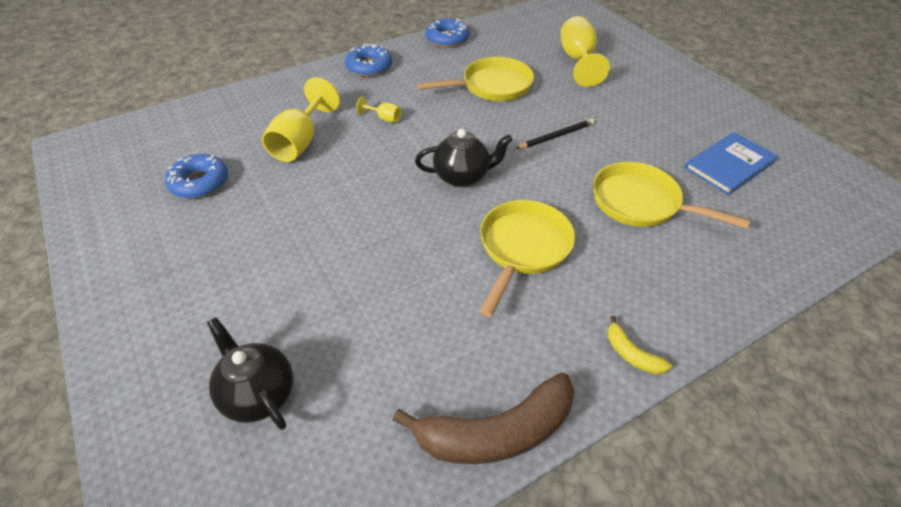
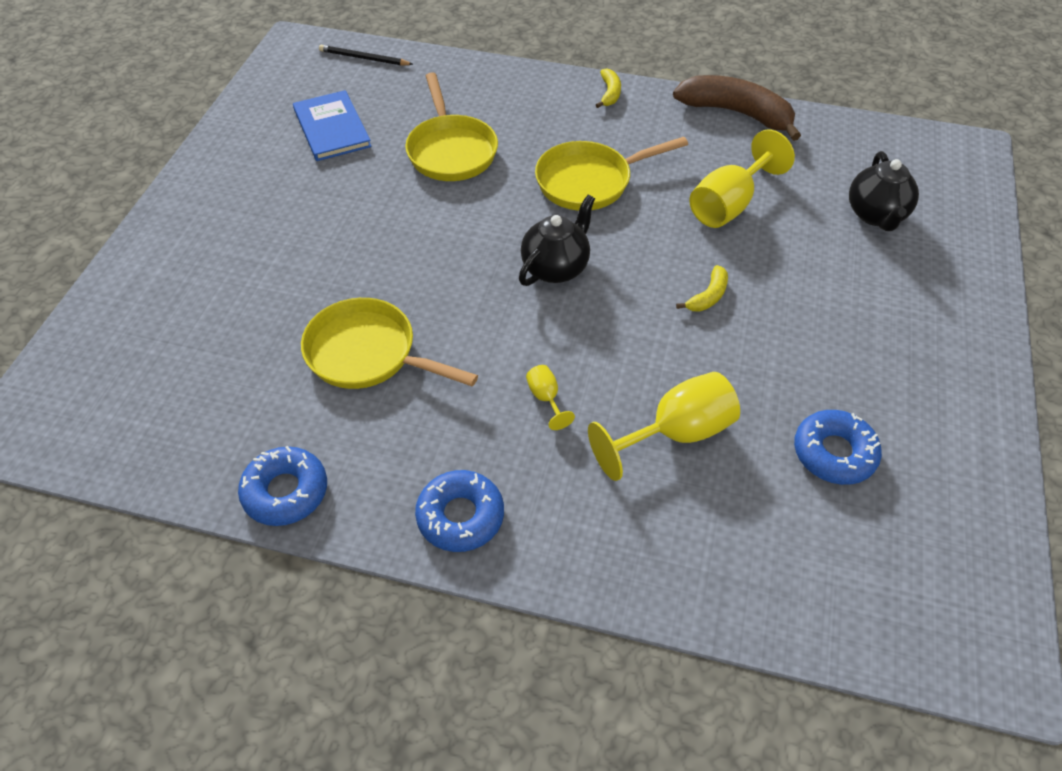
camera: 135 degrees left, 5 degrees up
(348, 221) = (708, 296): none -> yellow banana
(462, 177) = (556, 268): black teapot -> black teapot turned 90 degrees clockwise
(556, 136) = (411, 246): black pencil -> black pencil (364, 58)
(578, 60) = (217, 317): yellow goblet -> yellow goblet (728, 205)
(729, 165) = (332, 128): blue book -> blue book turned 60 degrees clockwise

